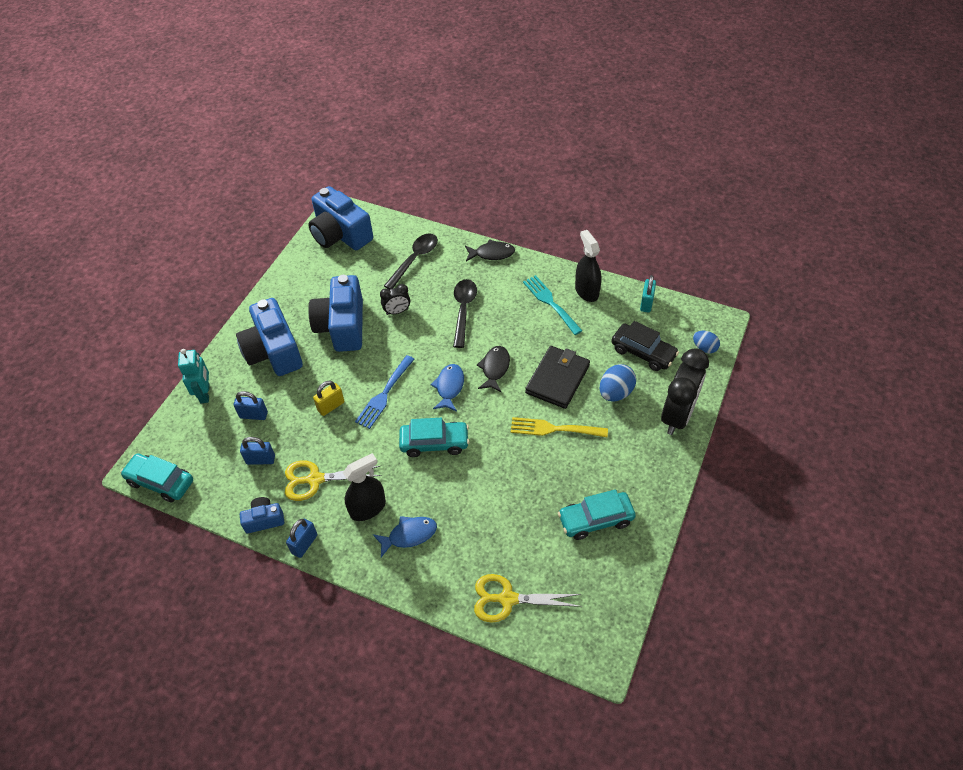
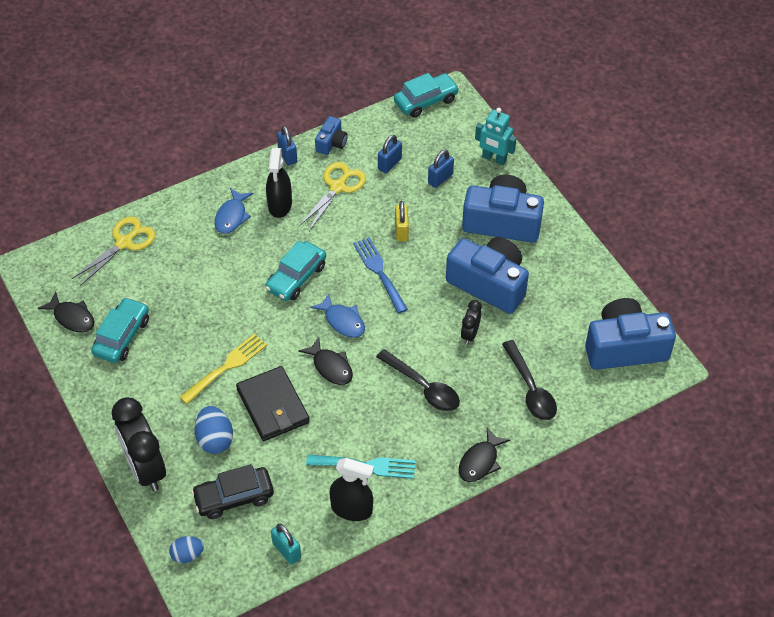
camera: 125 degrees right, 0 degrees up
(615, 573) = (72, 317): none -> black fish

